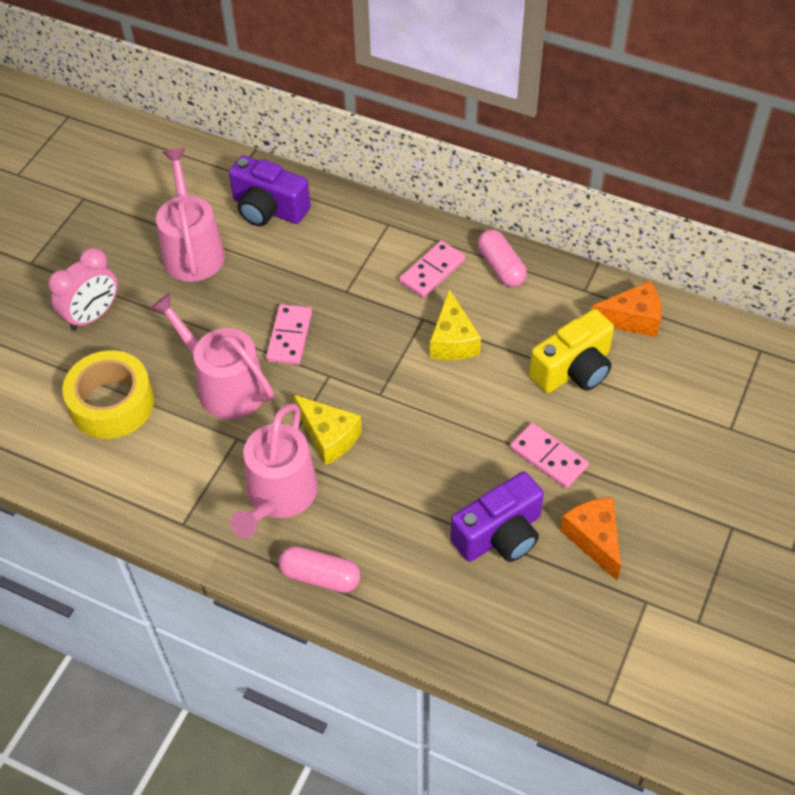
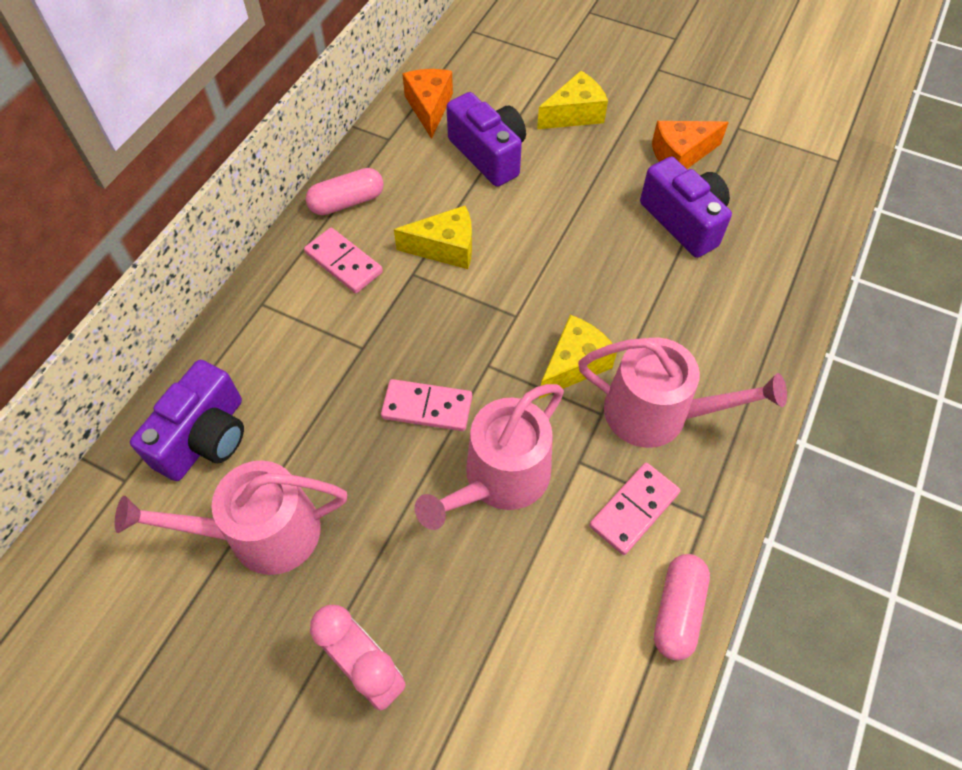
camera: 90 degrees left, 5 degrees up
(112, 403) = (526, 623): yellow tape -> none
(320, 576) = (752, 371): pink capsule -> pink capsule (677, 610)
(548, 457) = (594, 180): pink domino -> pink domino (634, 510)
(573, 369) = (489, 154): yellow camera -> purple camera
(642, 443) = (574, 114): none -> yellow cheese

